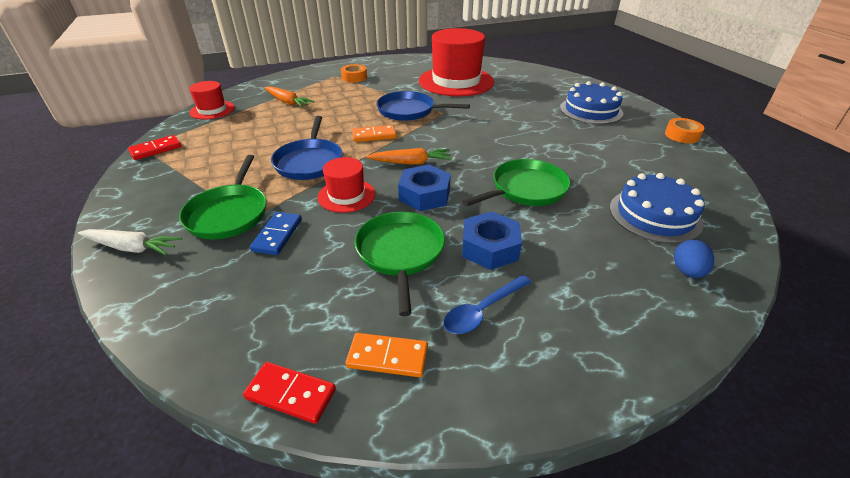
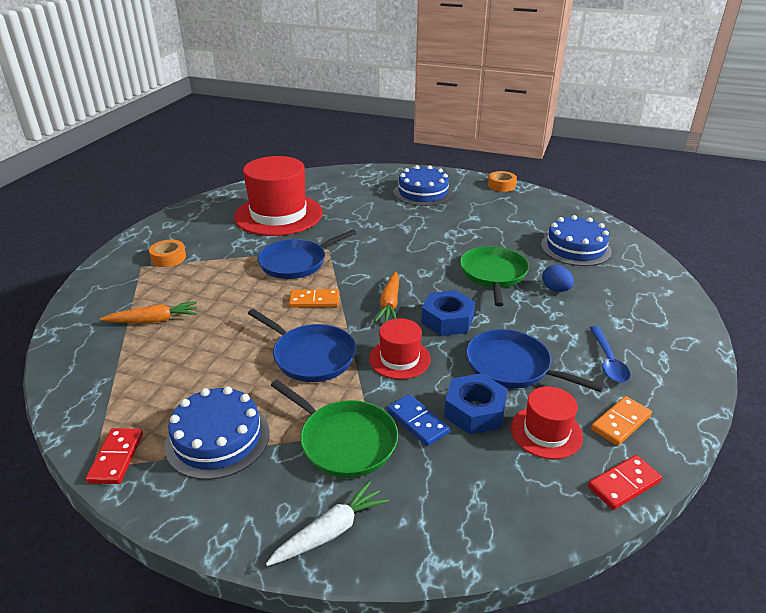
camera: 50 degrees left, 5 degrees down
(195, 169) = (218, 438): none -> blue cake
(212, 110) = (77, 380): red hat -> red hat (546, 432)
(374, 135) = (314, 300): orange domino -> orange domino turned 60 degrees clockwise
(400, 253) = (512, 366): green pan -> blue pan
(411, 163) = (390, 303): orange carrot -> orange carrot turned 150 degrees clockwise
(489, 248) = (546, 325): blue nut -> blue nut (474, 411)
(687, 271) = (636, 271): blue egg -> blue egg (555, 289)

